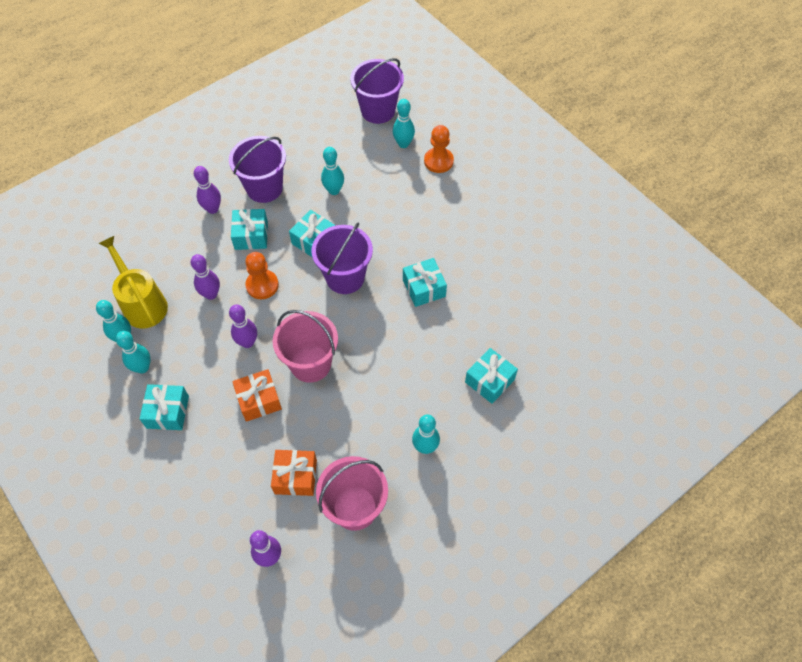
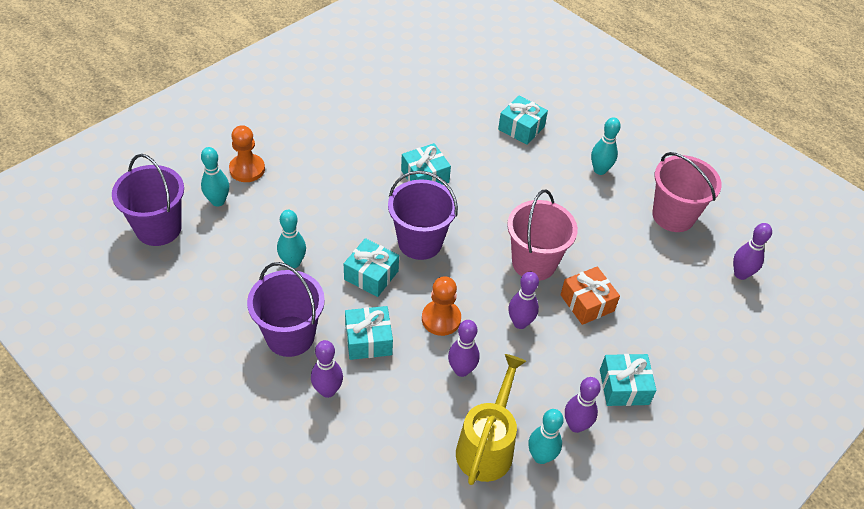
camera: 100 degrees left, 10 degrees down
(142, 303) = (487, 445): yellow watering can -> yellow watering can turned 150 degrees clockwise
(142, 367) = (576, 425): turquoise bowling pin -> purple bowling pin
(295, 477) = (659, 262): orange gift -> none

